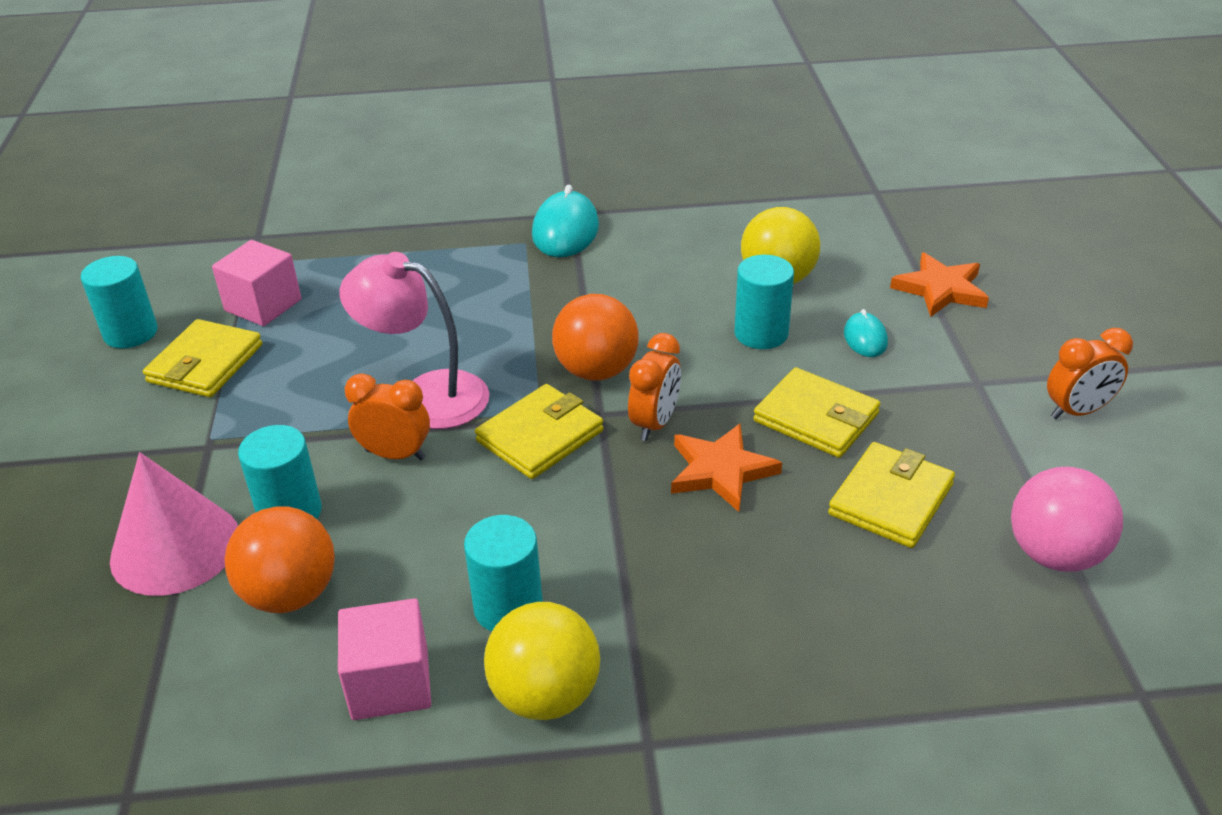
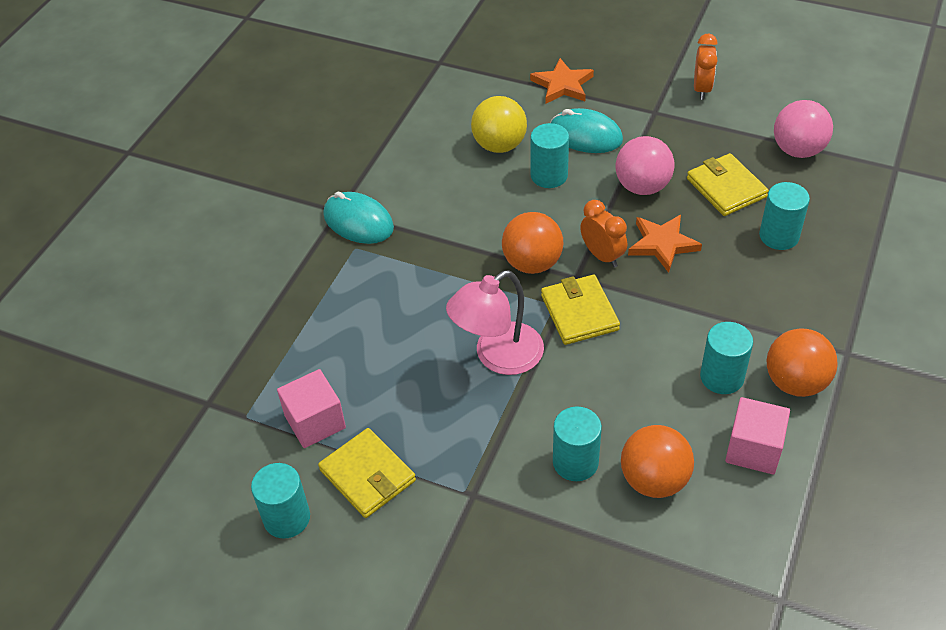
camera: 60 degrees left, 10 degrees up
(175, 547) = (573, 535): pink cone -> none
(395, 454) = (551, 390): orange clock -> none
(545, 695) = (795, 382): yellow ball -> orange ball
(816, 418) = (642, 186): yellow wallet -> pink ball
(839, 587) = (779, 236): none -> turquoise cylinder
(865, 338) = (585, 135): turquoise mouse -> turquoise mouse, size x1.79

